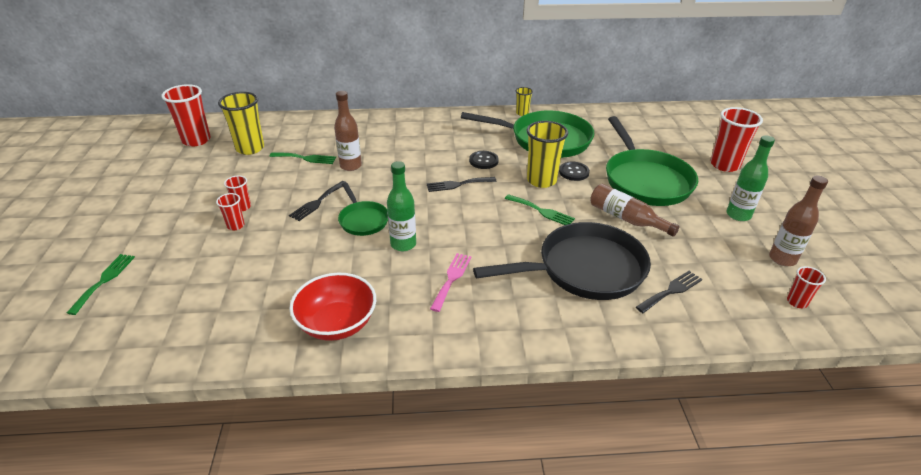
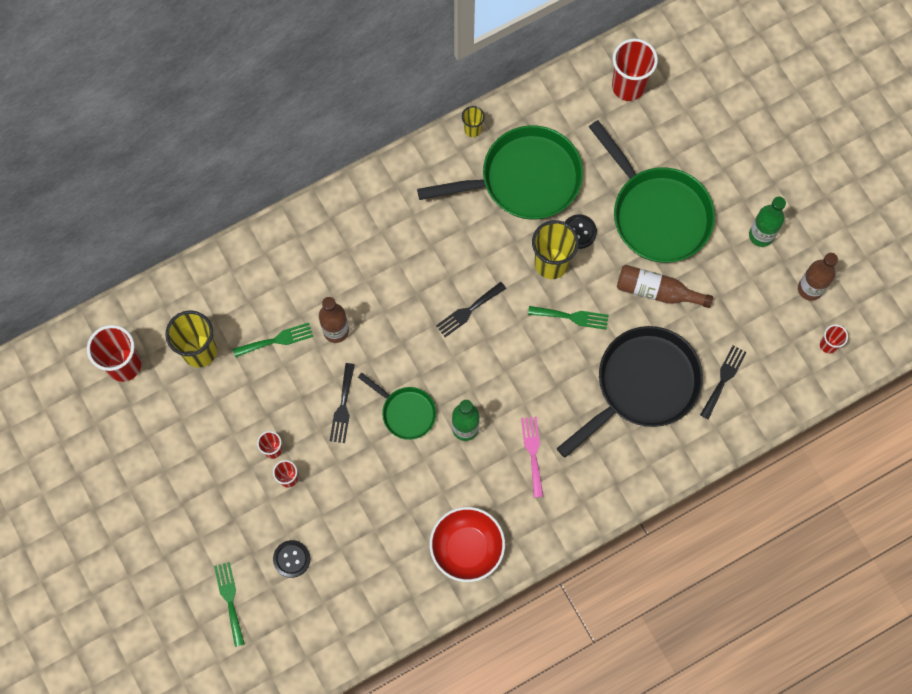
camera: 25 degrees left, 35 degrees up
(483, 161) = (474, 254): black button -> black button (291, 559)
(724, 165) = (732, 144): red cup -> red cup (628, 86)

